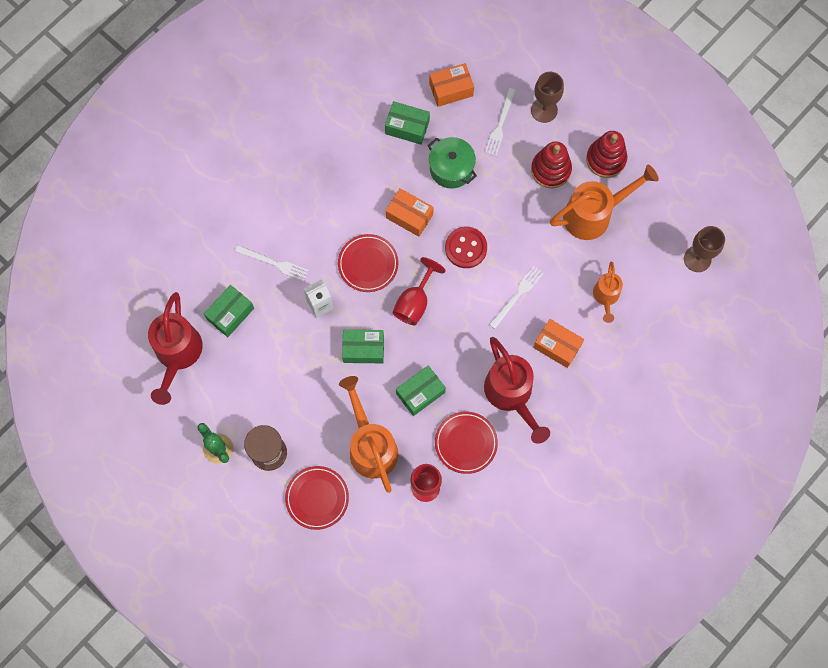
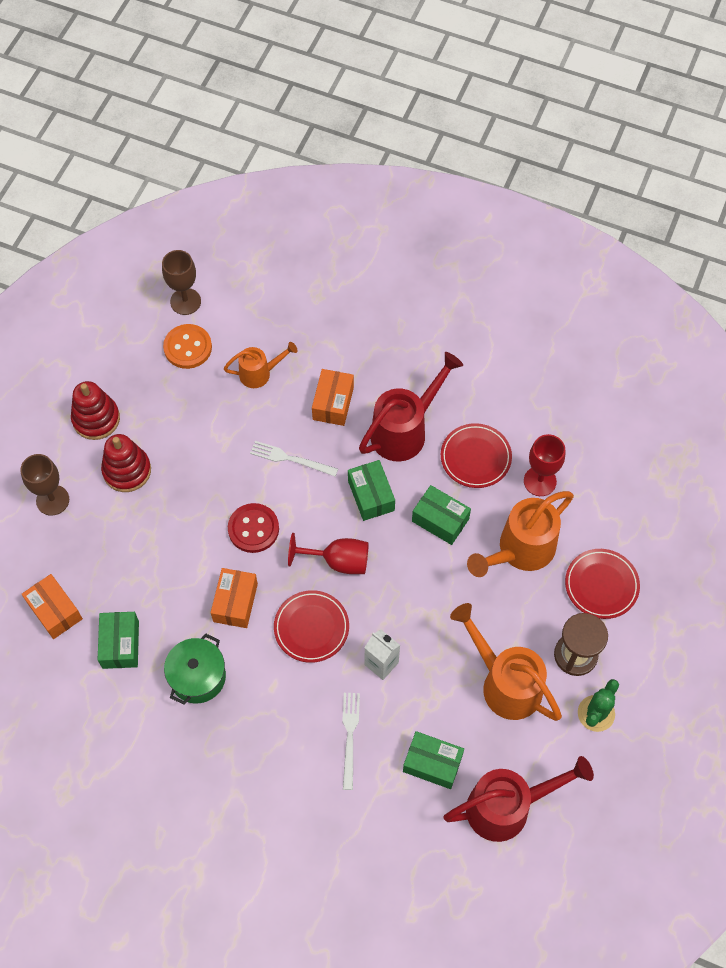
camera: 110 degrees left, 10 degrees down
(363, 349) = (415, 596): green box -> green box (371, 495)
(451, 169) = (159, 576): green pot -> green pot (198, 677)
(500, 124) = (85, 541): white fork -> none
(593, 215) = (168, 412): orange watering can -> orange watering can (505, 683)
(650, 247) = (188, 347): none -> orange button

